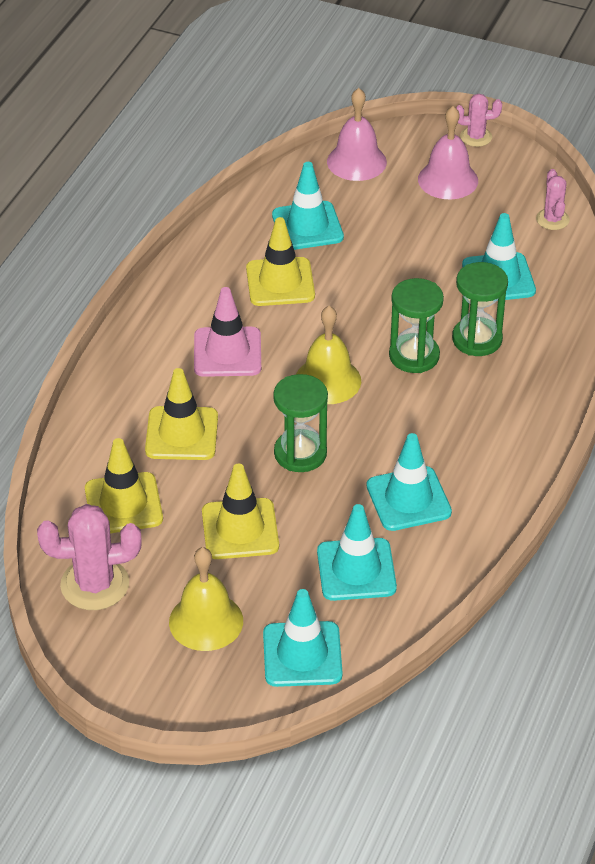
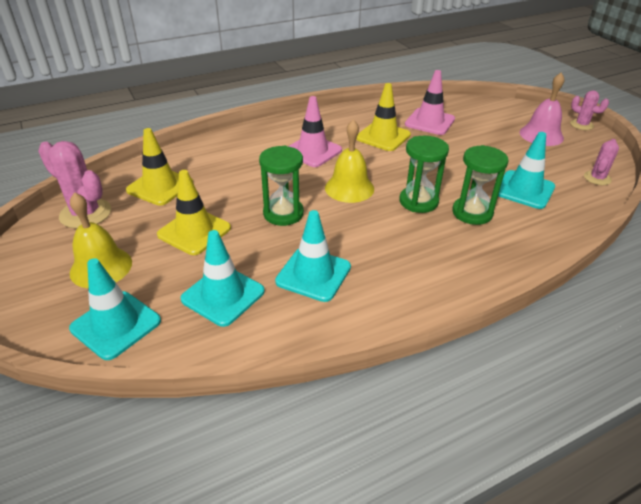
camera: 40 degrees right, 5 degrees down
(181, 434) = (236, 172): yellow traffic cone -> none
(307, 226) = (429, 122): turquoise traffic cone -> pink traffic cone
(356, 161) = (492, 109): pink bell -> none

